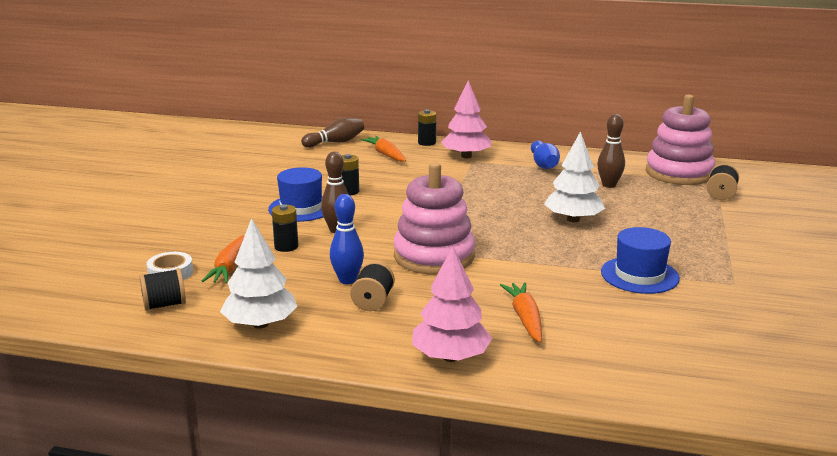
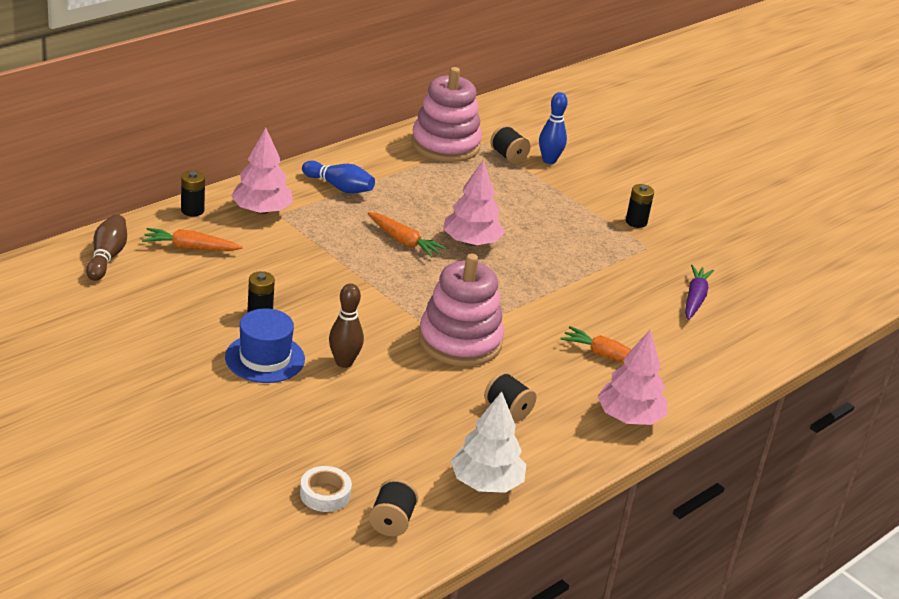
camera: 60 degrees left, 10 degrees up
(229, 267) = (353, 456): orange carrot -> orange carrot (403, 241)
(286, 246) = (346, 405): black battery -> black battery (636, 222)
(347, 280) = (454, 404): blue bowling pin -> blue bowling pin (549, 160)
(573, 219) = (471, 242): white tree -> pink tree
(609, 185) = (426, 187): brown bowling pin -> none
(639, 275) = (596, 273): blue hat -> none
(703, 330) = (695, 299): none -> purple carrot

